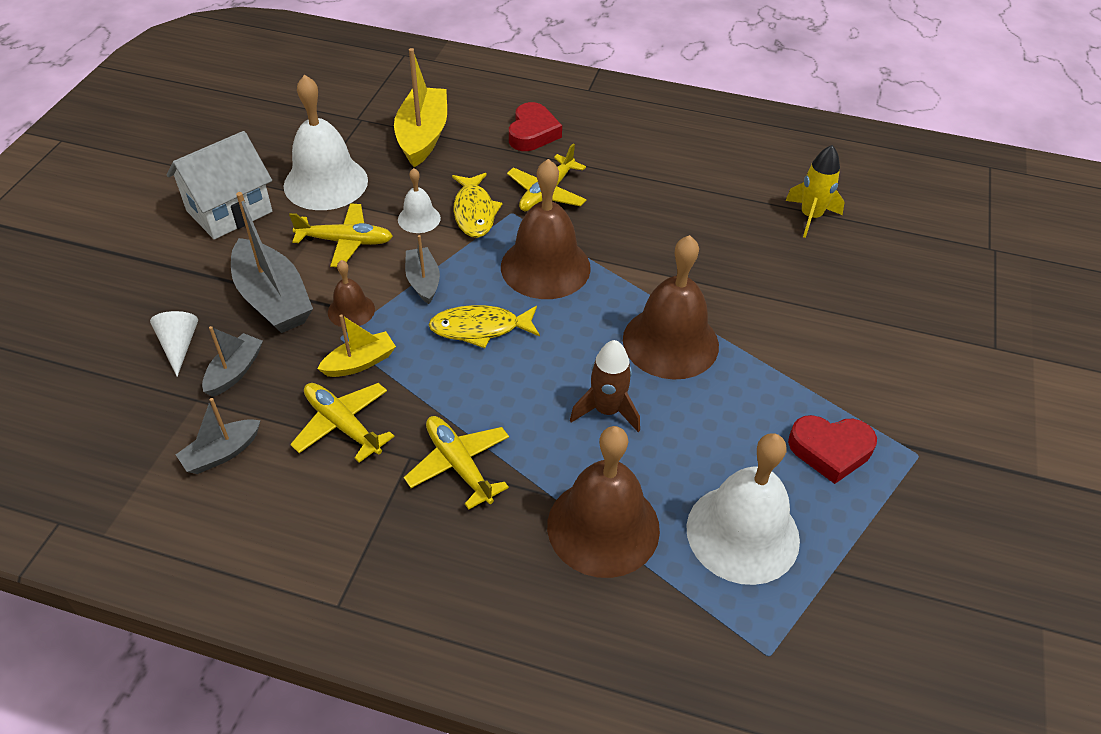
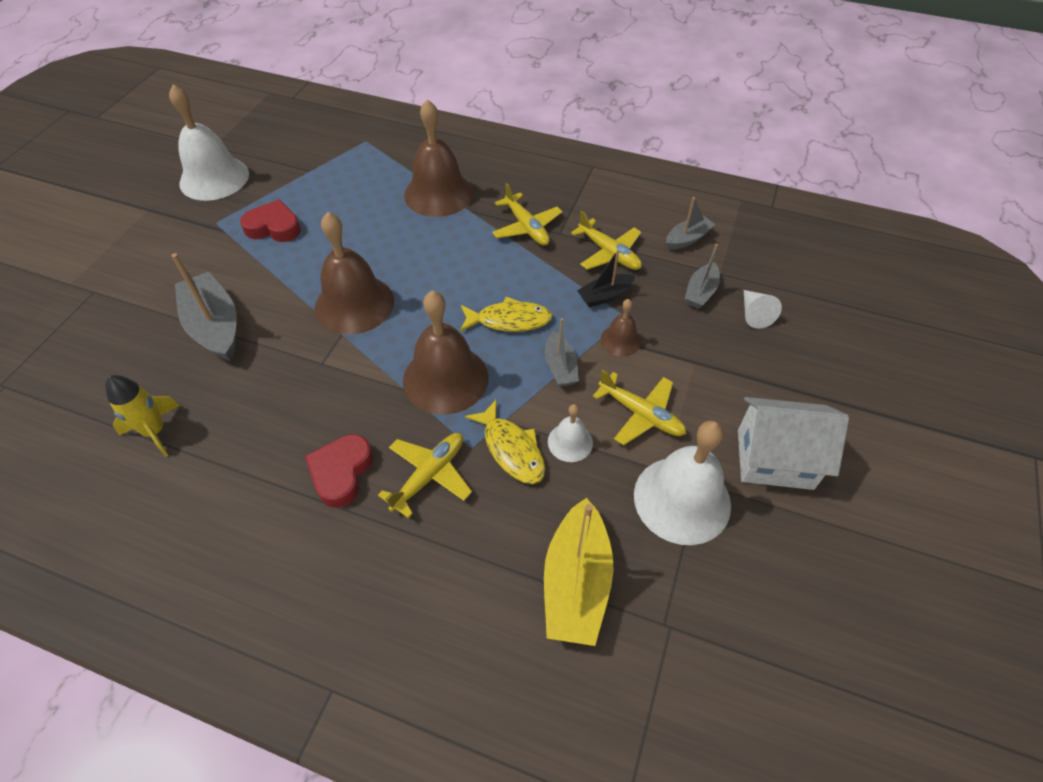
camera: 175 degrees left, 5 degrees up
(229, 211) = (774, 459): white house -> white house turned 45 degrees clockwise
(273, 299) = (692, 353): grey boat -> grey boat (215, 326)
(345, 241) = (641, 414): yellow plane -> yellow plane turned 150 degrees counterclockwise
(360, 362) = (605, 296): yellow boat -> black boat
(474, 212) = (511, 449): yellow fish -> yellow fish turned 150 degrees clockwise
(532, 133) = (431, 585): red heart -> red heart (341, 472)
(606, 410) = (419, 256): brown rocket -> none
(742, 533) = (355, 188): white bell -> white bell (214, 178)

